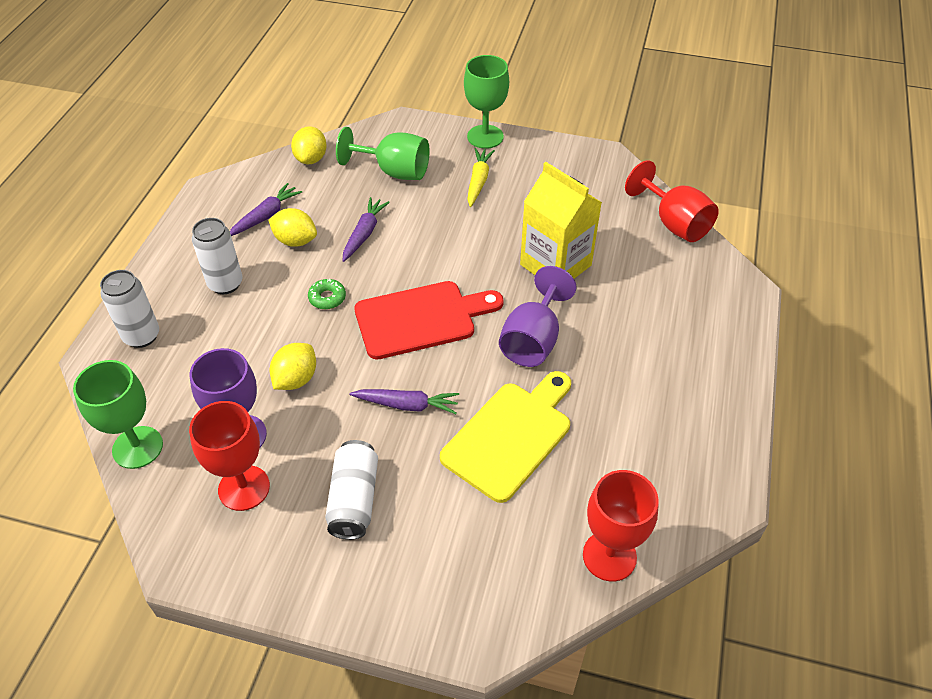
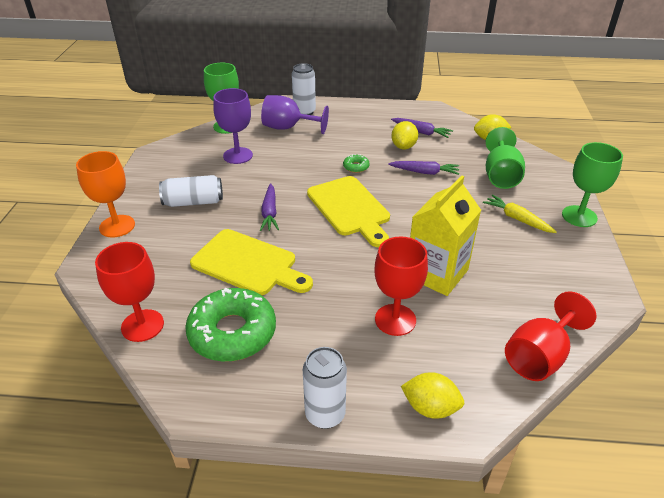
camera: 80 degrees right, 10 degrees down
(225, 284) = (354, 129): white can -> white can (325, 414)
(244, 488) = (201, 163): red goblet -> red goblet (395, 320)
(296, 379) = (283, 166): yellow lemon -> yellow lemon (430, 407)
(389, 607) = (117, 226): none -> orange goblet
(421, 319) = (350, 209): red cutting board -> yellow cutting board
(478, 181) = (517, 219): yellow carrot -> yellow carrot turned 135 degrees counterclockwise
(533, 340) = (345, 267): purple goblet -> purple goblet (288, 128)
(628, 458) = (232, 332): none -> green donut

